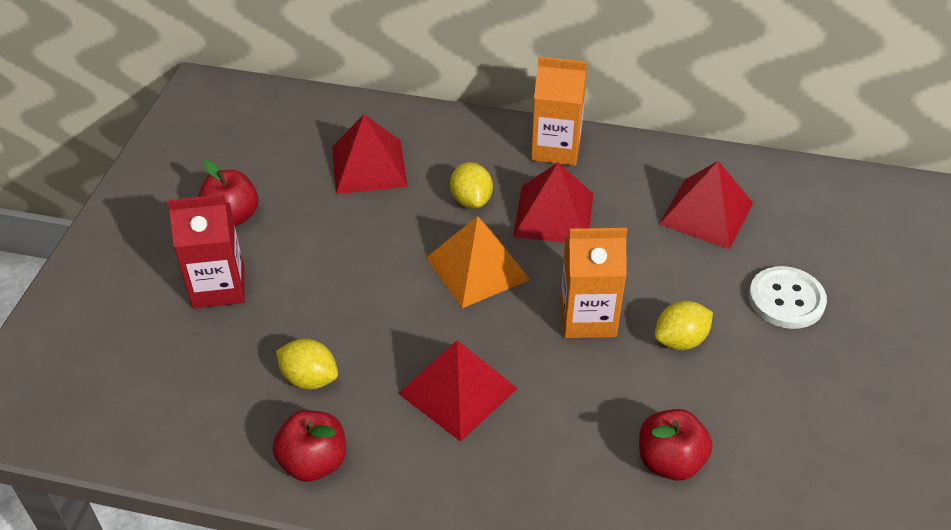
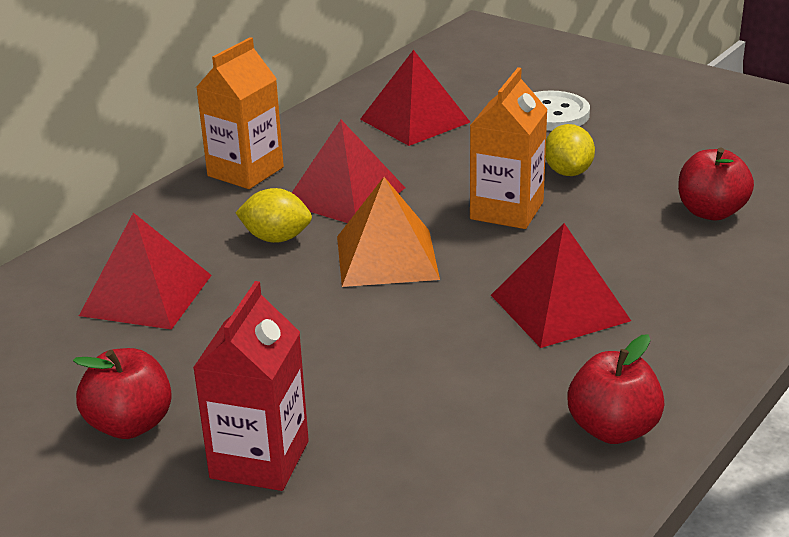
camera: 65 degrees left, 15 degrees down
(309, 378) = (478, 409): yellow lemon -> none

